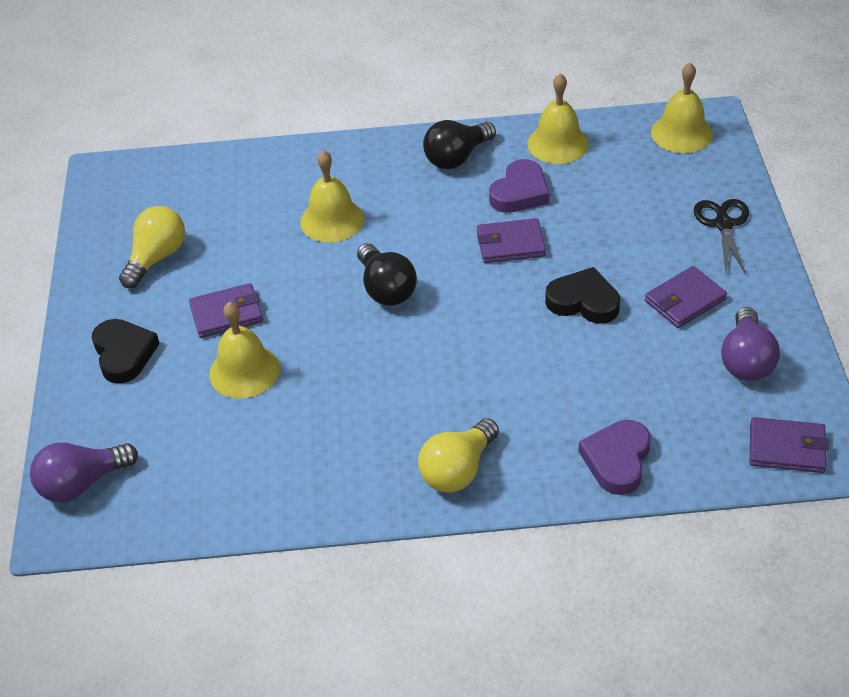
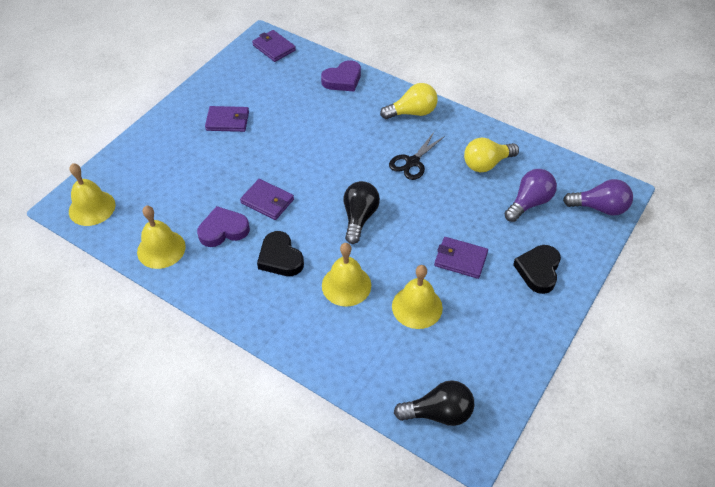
camera: 145 degrees left, 5 degrees up
(156, 258) = (478, 331): yellow light bulb -> yellow light bulb (486, 164)
(244, 371) = (475, 217): yellow bell -> yellow bell (417, 307)
(457, 157) = (227, 281): black light bulb -> black light bulb (438, 413)
(583, 301) = (271, 148): black heart -> black heart (280, 258)
(723, 224) = (156, 143): black scissors -> black scissors (412, 162)
(746, 360) = (241, 83): purple light bulb -> purple light bulb (529, 203)

